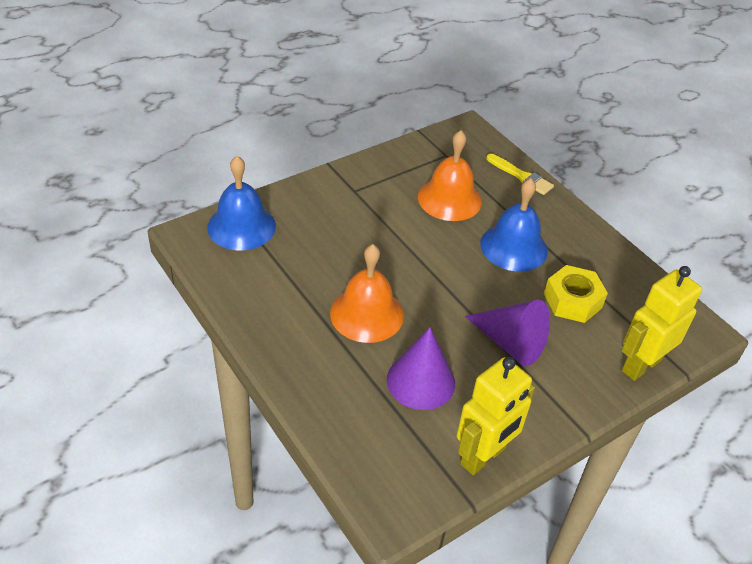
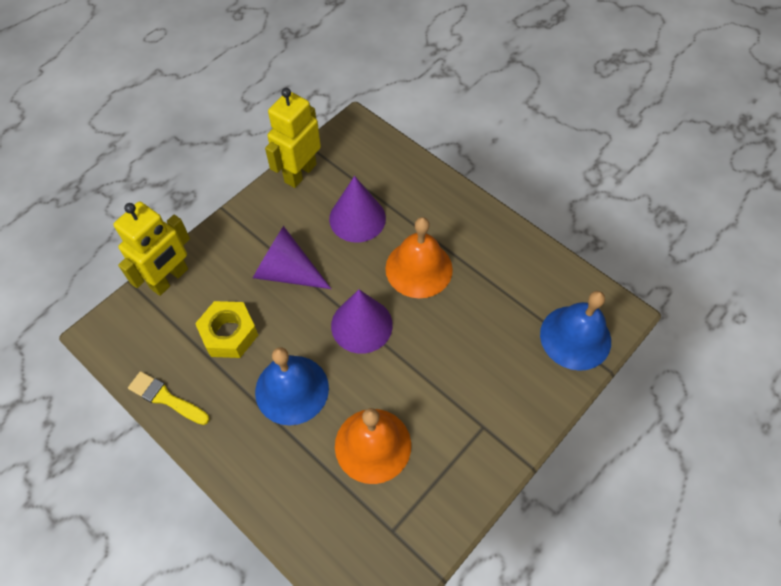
camera: 170 degrees right, 15 degrees up
(440, 279) = (361, 325): none -> purple cone
(521, 176) = (290, 516): yellow brush -> yellow brush (166, 398)

